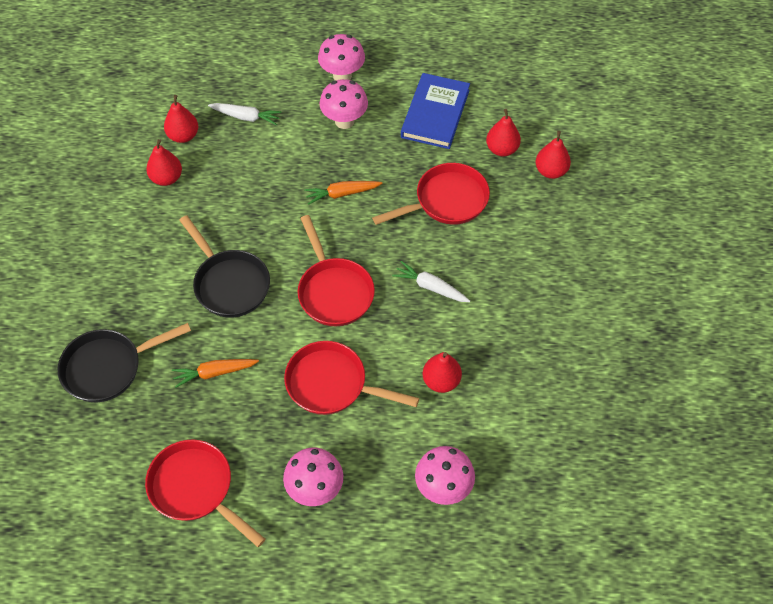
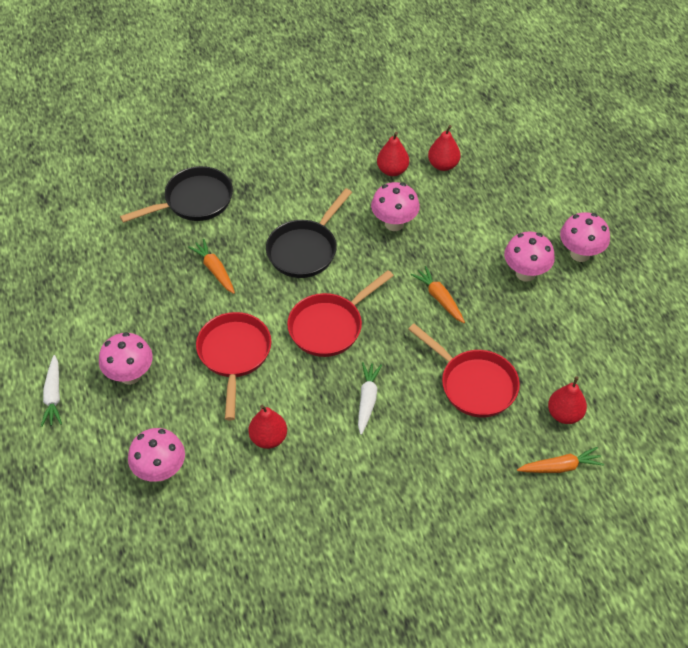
camera: 70 degrees right, 5 degrees down
(108, 367) = (194, 201): black pan -> black pan turned 105 degrees clockwise
(195, 488) = (106, 294): red pan -> none
(235, 199) = (394, 223): none -> pink mushroom
(246, 117) = (488, 200): white carrot -> white carrot (53, 396)
(435, 113) = (577, 343): blue book -> none
(551, 171) = (560, 467): red pear -> orange carrot

